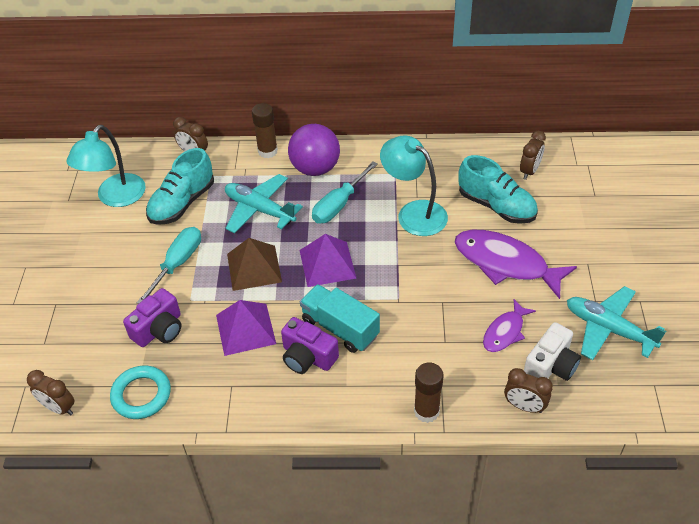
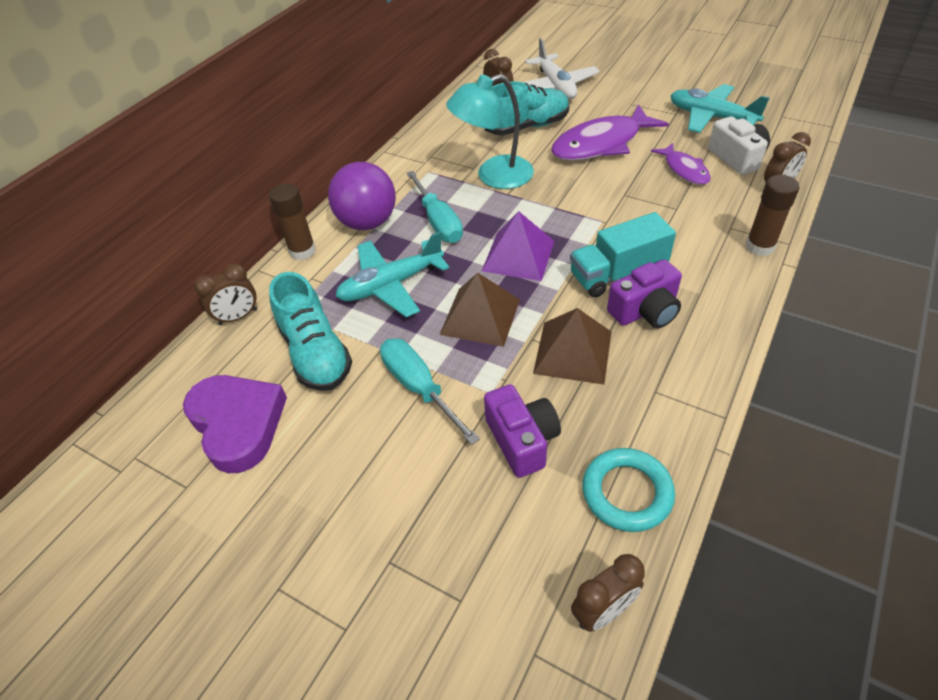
camera: 60 degrees left, 0 degrees up
(115, 198) = (238, 424): turquoise lamp -> purple heart
(245, 329) = (572, 352): purple pyramid -> brown pyramid
(577, 201) = (555, 86): none -> white plane
(608, 329) = (711, 117): turquoise plane -> turquoise plane turned 60 degrees clockwise

